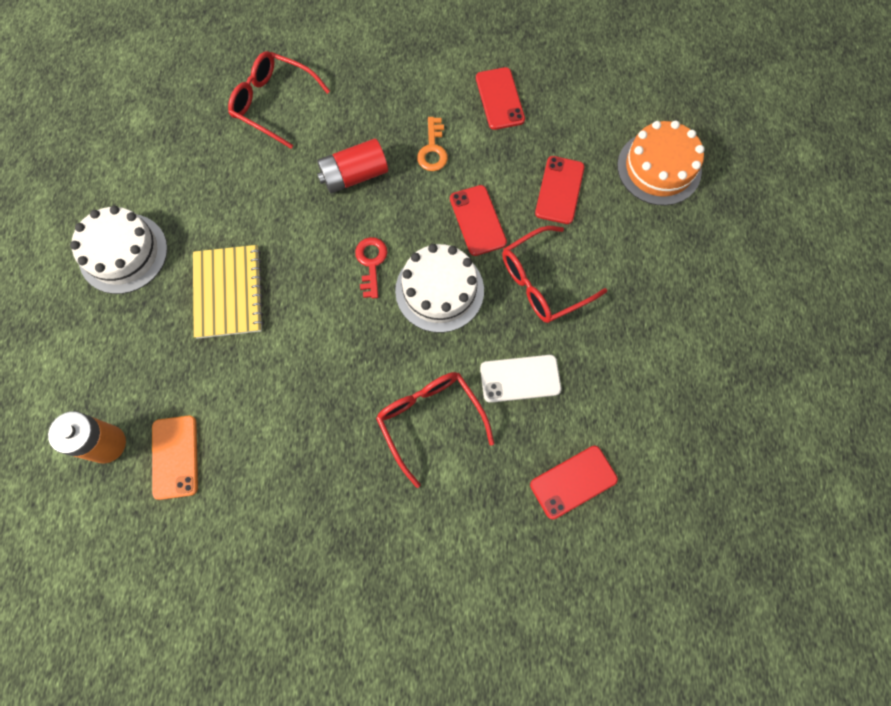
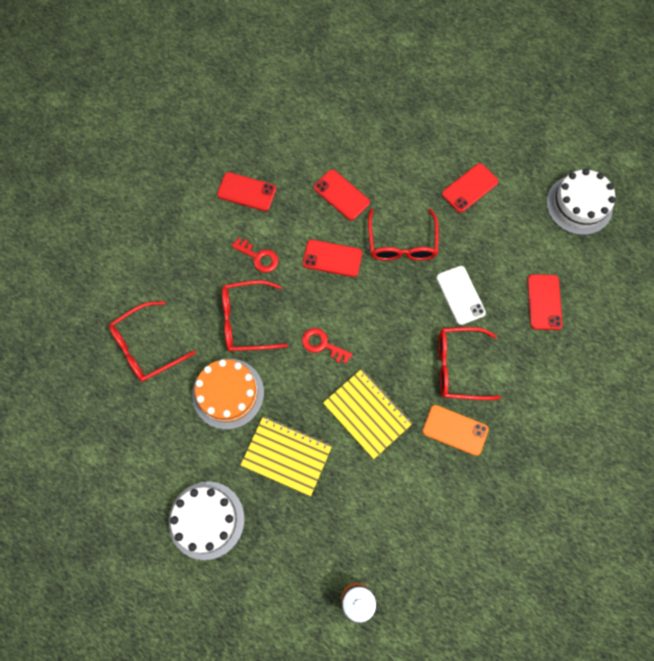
camera: 60 degrees left, 0 degrees up
(175, 457) = (393, 552): orange phone -> orange phone (455, 430)
(318, 349) = (367, 413): none -> yellow notebook
(354, 175) = (246, 320): red battery -> red glasses
(433, 149) = (259, 257): orange key -> red key
(439, 290) = (369, 311): white cake -> white cake (579, 205)
(520, 378) = (460, 295): white phone -> white phone turned 45 degrees counterclockwise
(659, 168) = (362, 127): orange cake -> orange cake (228, 393)
(665, 321) = (469, 188): none -> red phone

